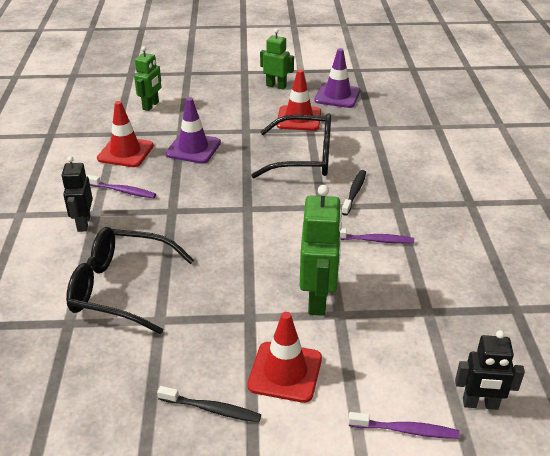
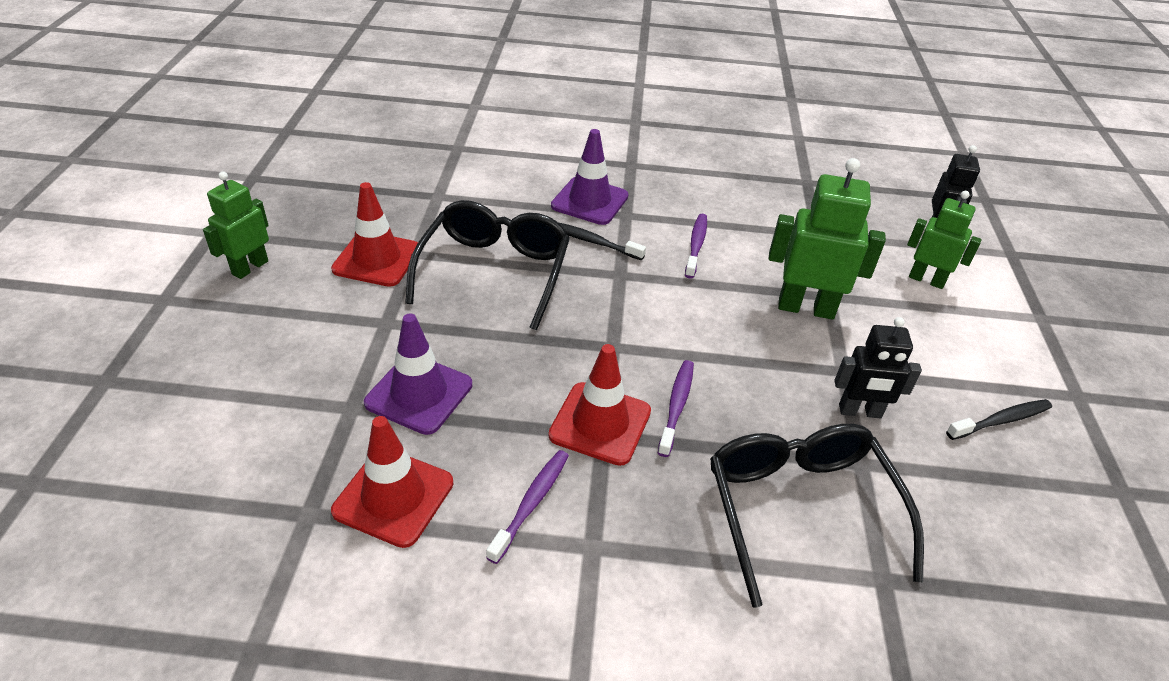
camera: 85 degrees left, 5 degrees up
(83, 223) = (625, 566): black robot -> black robot (860, 412)
(120, 288) = (799, 509): black glasses -> black glasses turned 150 degrees clockwise
(151, 106) = (218, 448): green robot -> green robot (926, 280)
(211, 409) = (1000, 421): black toothbrush -> black toothbrush turned 45 degrees clockwise
(285, 372) = (928, 352): red traffic cone -> red traffic cone (600, 423)
(337, 96) = (326, 210): purple traffic cone -> purple traffic cone (590, 201)
(405, 430) = (982, 282): purple toothbrush -> purple toothbrush (676, 406)

